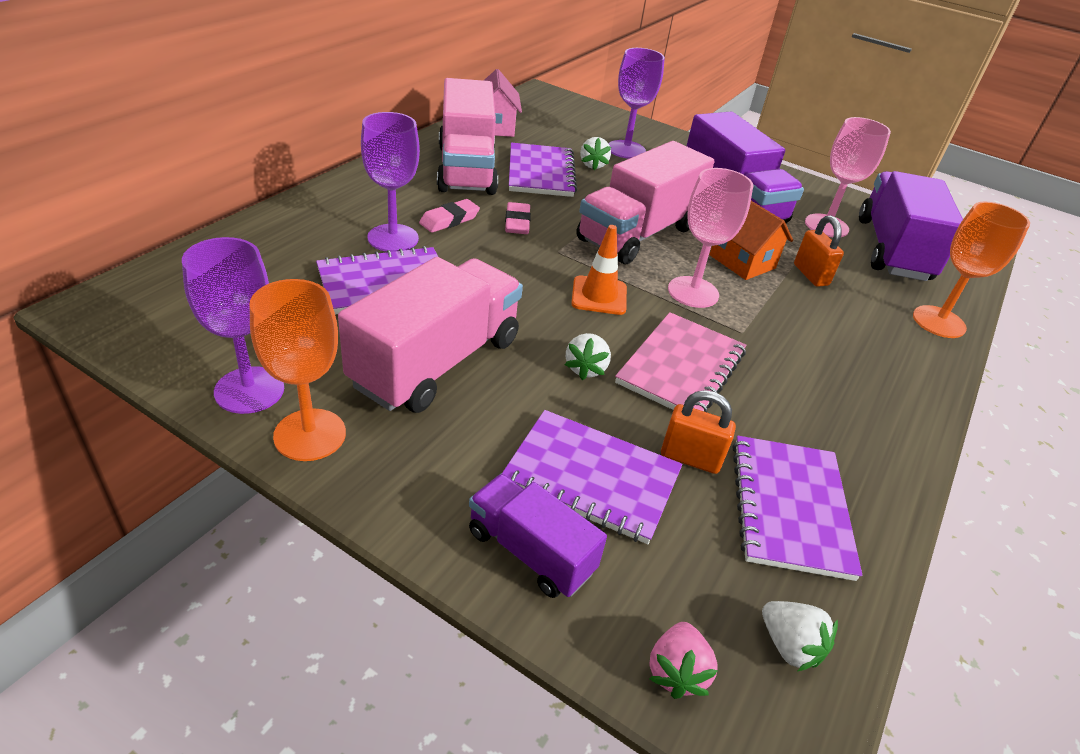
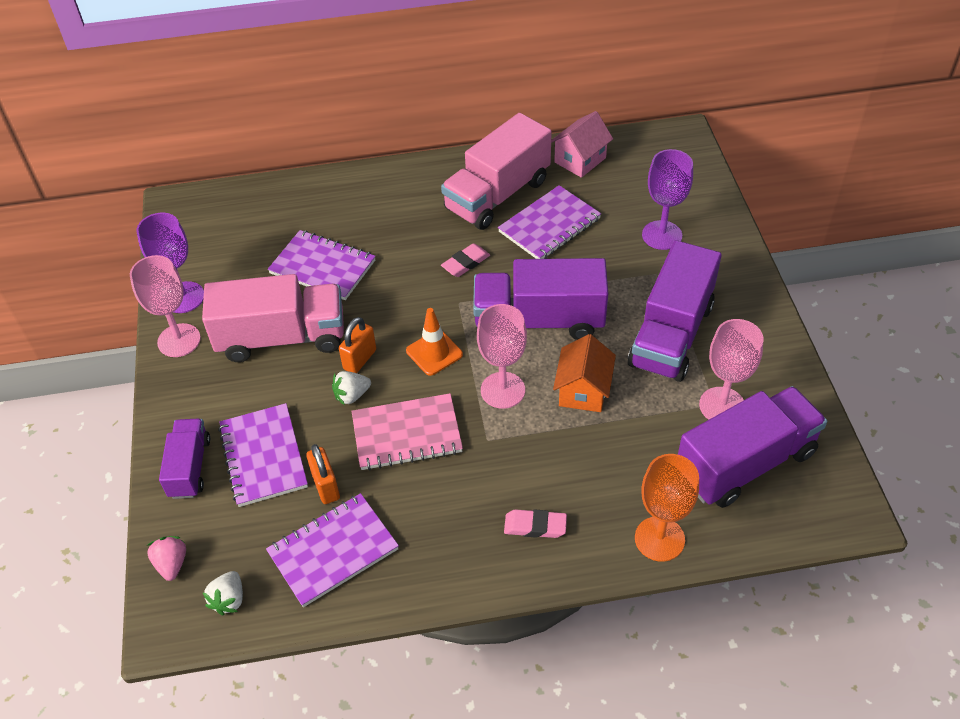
camera: 55 degrees right, 10 degrees up
(310, 435) = (179, 340): orange goblet -> pink goblet
(393, 238) = (370, 234): purple goblet -> none
(449, 220) = (423, 237): pink eraser -> pink eraser (535, 526)
(593, 165) = (605, 238): white strawberry -> none
(637, 234) = (539, 320): pink truck -> purple truck
(676, 671) = (172, 564): pink strawberry -> pink strawberry turned 105 degrees clockwise
(811, 275) = (621, 435): orange padlock -> orange padlock (360, 359)

